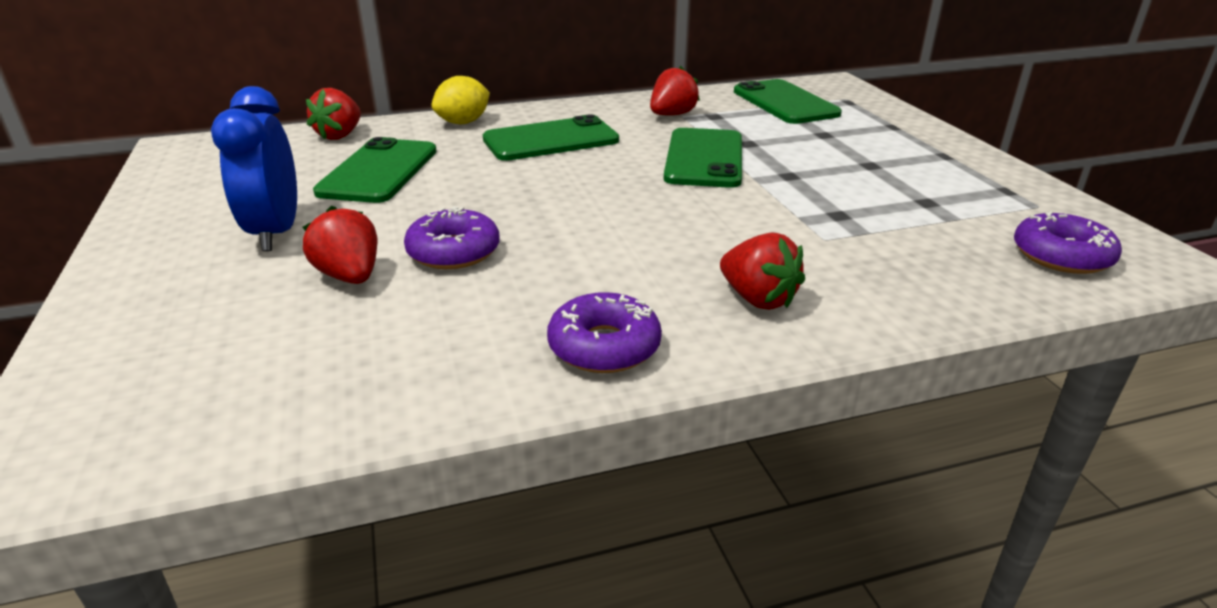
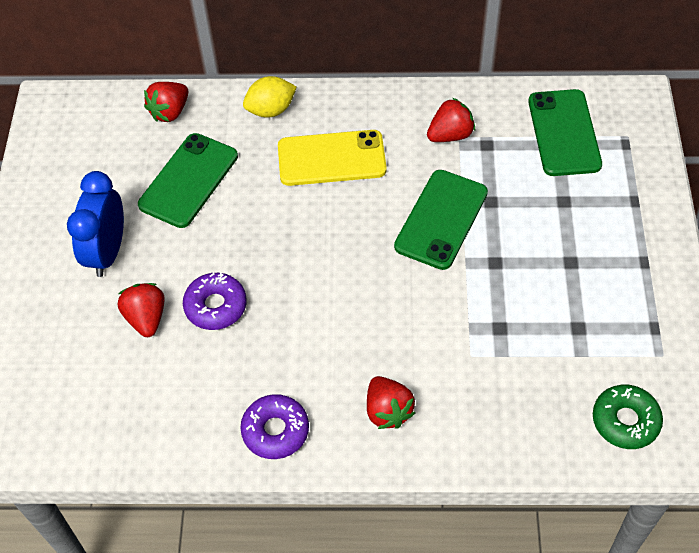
camera: 20 degrees right, 25 degrees up
(551, 140) = (331, 158): green phone -> yellow phone
(1061, 256) = (625, 421): purple donut -> green donut

